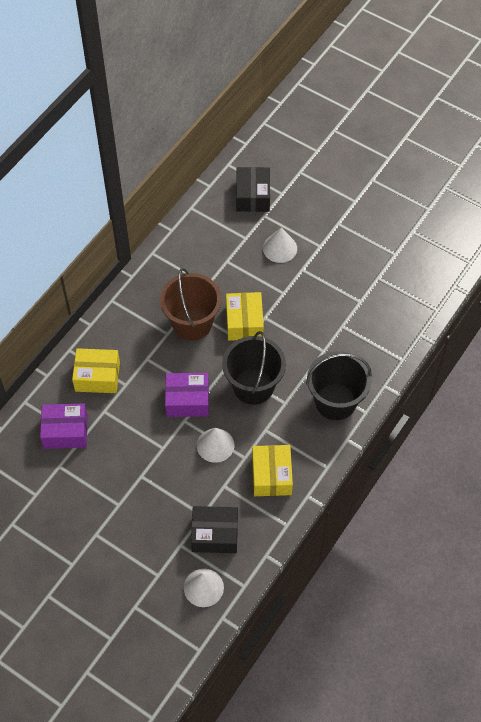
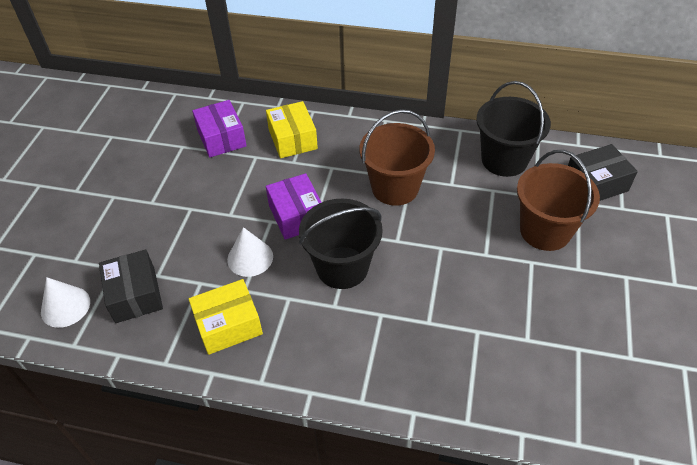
camera: 70 degrees right, 10 degrees down
(244, 322) = (423, 231): yellow box -> none
(280, 248) = (545, 231): white cone -> brown bucket
(335, 401) = (361, 360): black bucket -> black bucket (504, 160)

